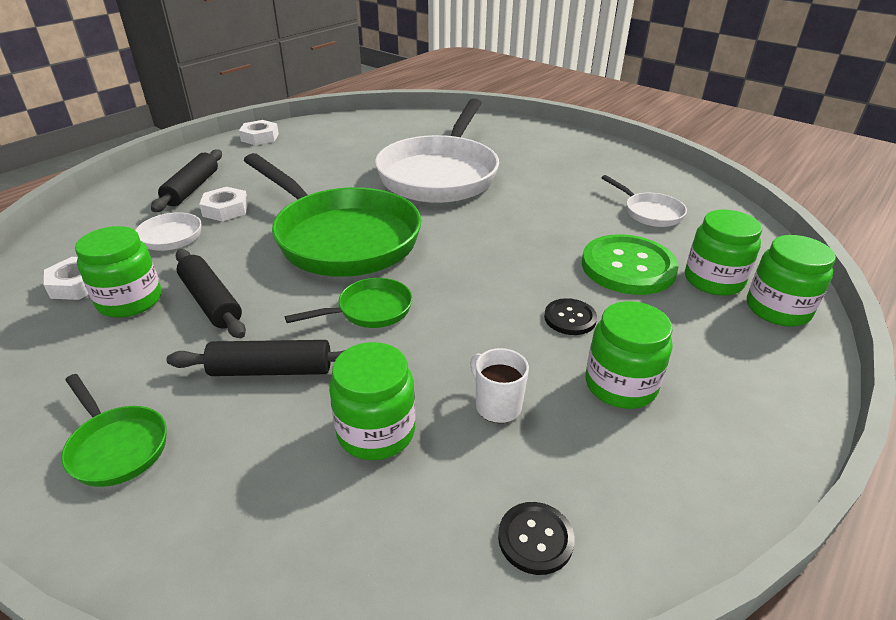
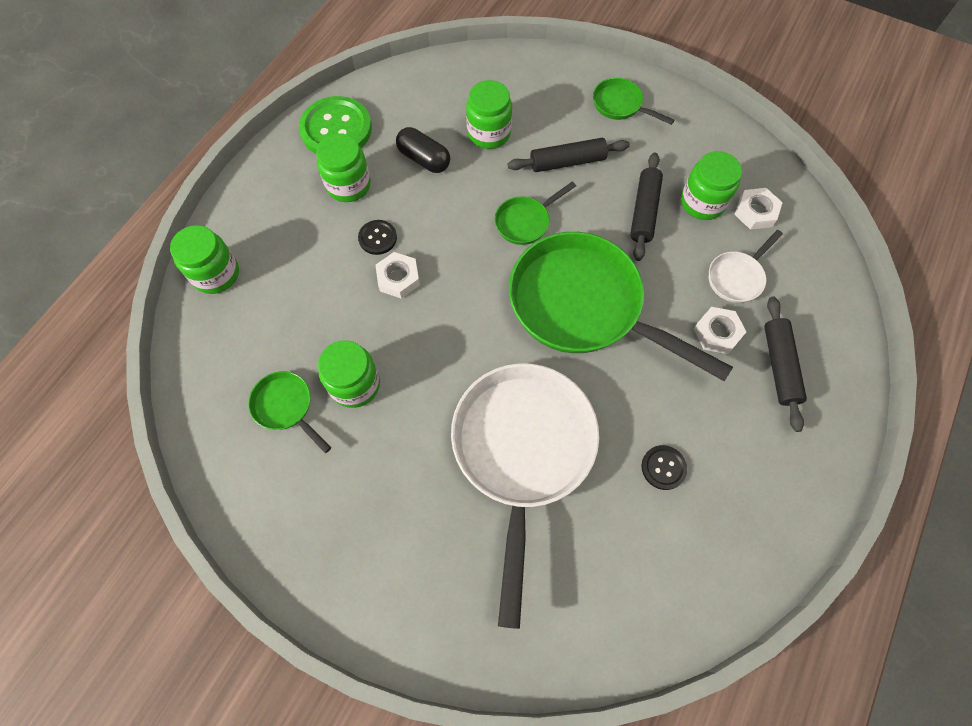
camera: 170 degrees right, 30 degrees up
(211, 302) = (644, 211): black rolling pin -> black rolling pin turned 60 degrees clockwise
(260, 137) = (793, 516): white nut -> white nut (398, 278)
(497, 406) = (424, 159): white mug -> black capsule
(535, 539) = (400, 95): black button -> black button (663, 467)
(628, 267) = (324, 308): green button -> green button (336, 129)
(649, 212) = (286, 407): white pan -> green pan
(713, 280) = (255, 302): green jar -> green jar (355, 384)

